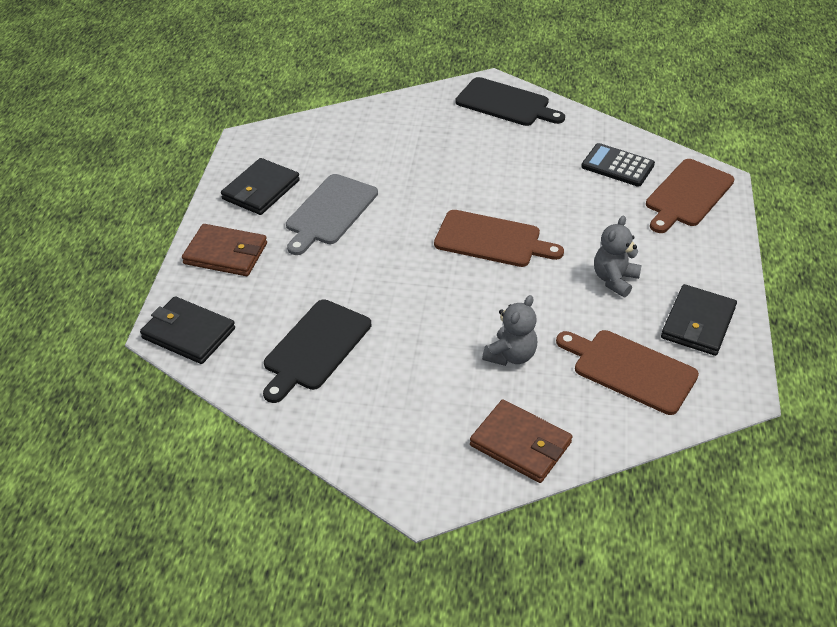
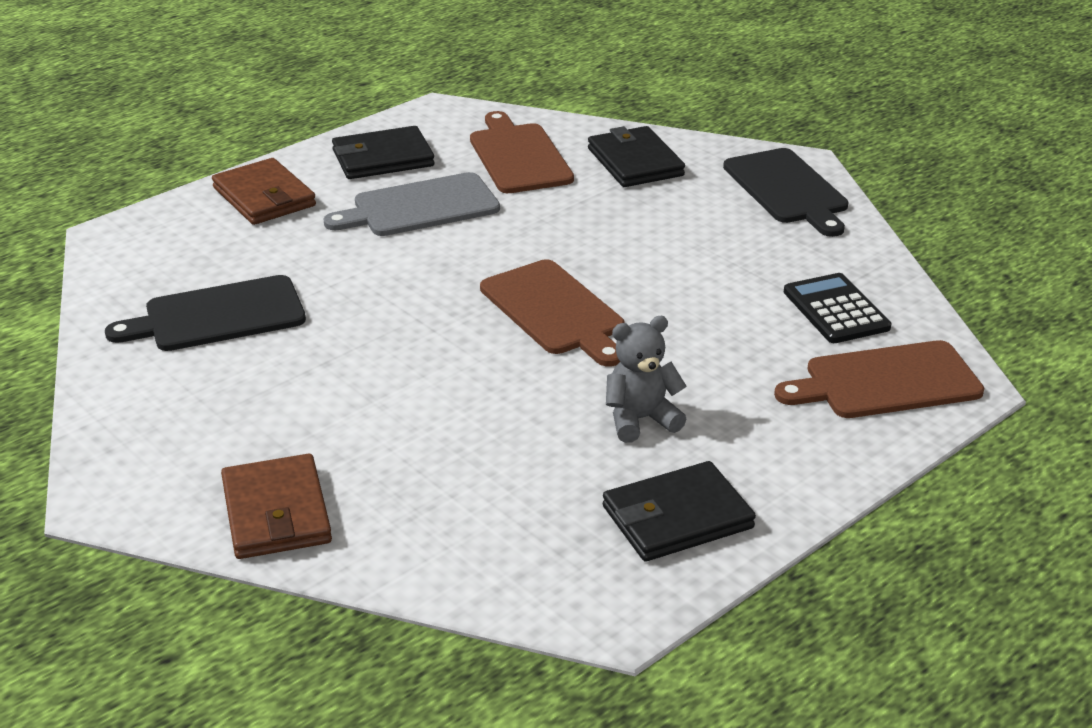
camera: 40 degrees right, 10 degrees down
(188, 333) = (128, 246): black wallet -> black wallet (635, 162)
(510, 355) = (399, 427): grey teddy bear -> none
(630, 370) = (513, 516): brown cutting board -> brown cutting board (519, 156)

